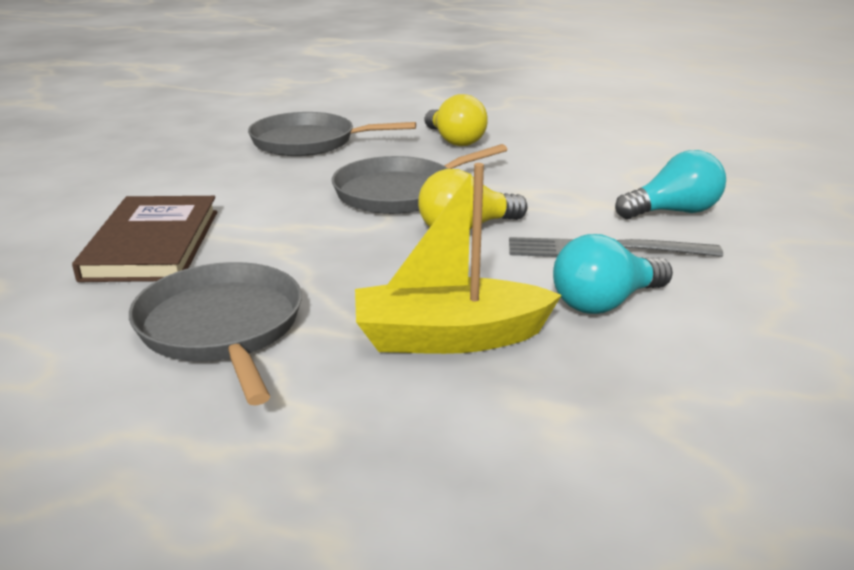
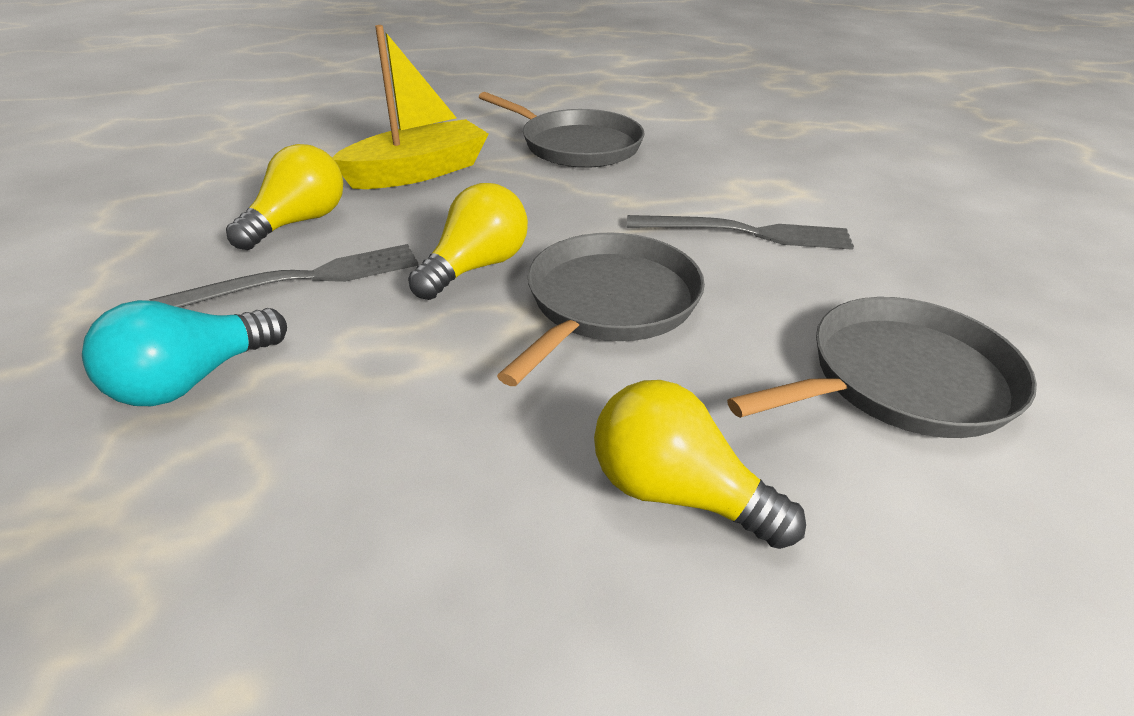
camera: 150 degrees right, 10 degrees up
(152, 244) = (734, 178): brown book -> none
(242, 205) = (746, 233): none -> grey fork
(605, 302) = (298, 222): turquoise light bulb -> yellow light bulb

